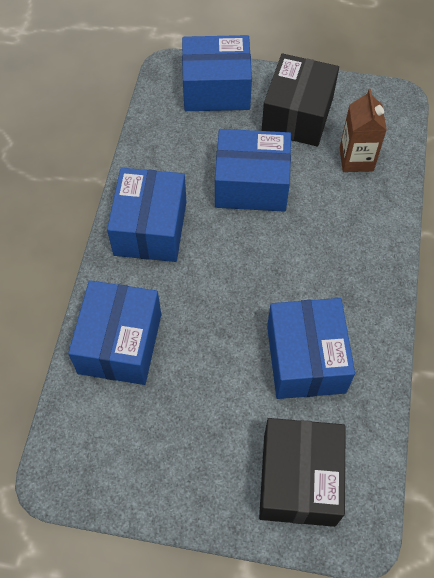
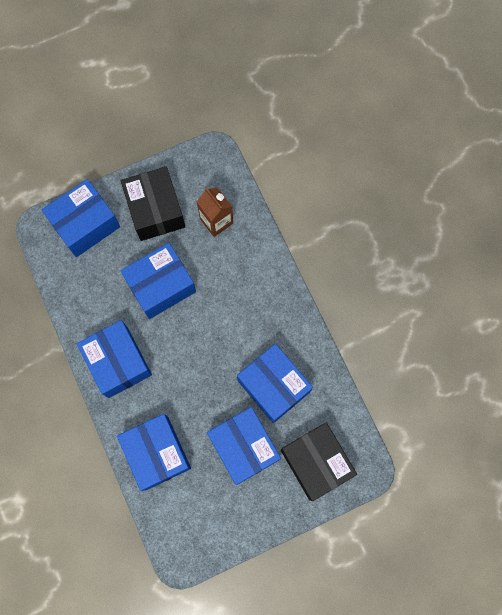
camera: 35 degrees left, 15 degrees up
(223, 402) = (244, 447): none -> blue box

